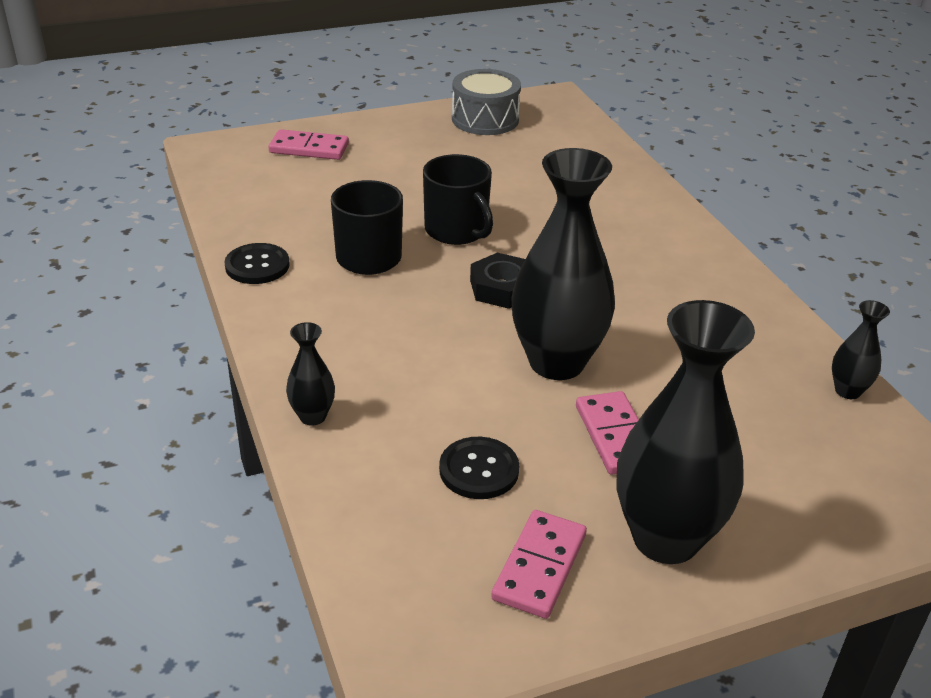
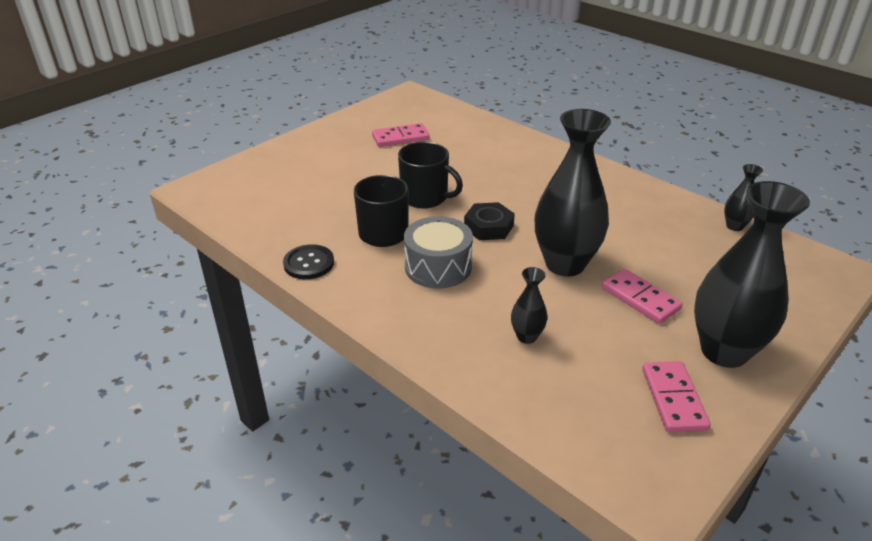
camera: 25 degrees left, 0 degrees up
(309, 148) = (271, 169): pink domino -> pink domino (400, 138)
(312, 416) = (444, 356): black vase -> black vase (526, 336)
(479, 470) = (582, 351): black button -> none
(485, 119) = (377, 118): grey drum -> grey drum (438, 267)

